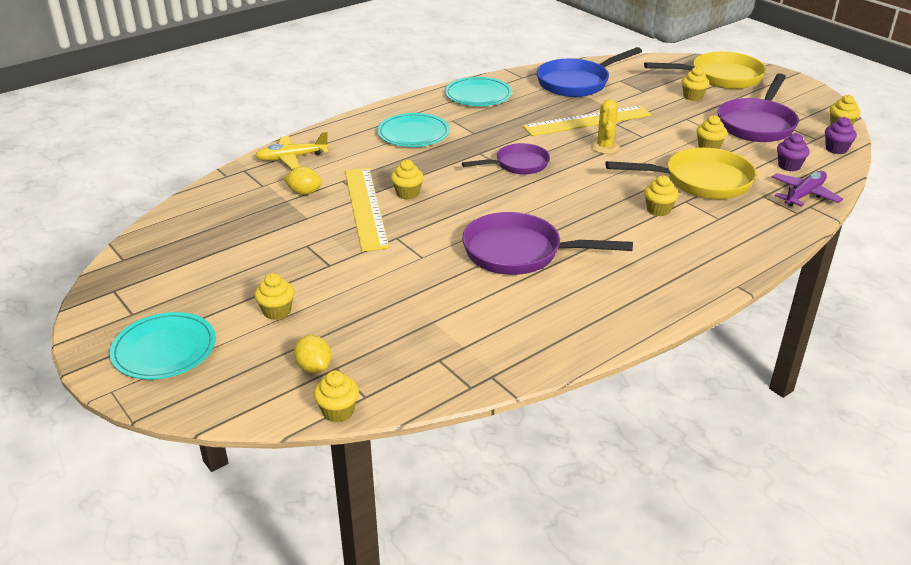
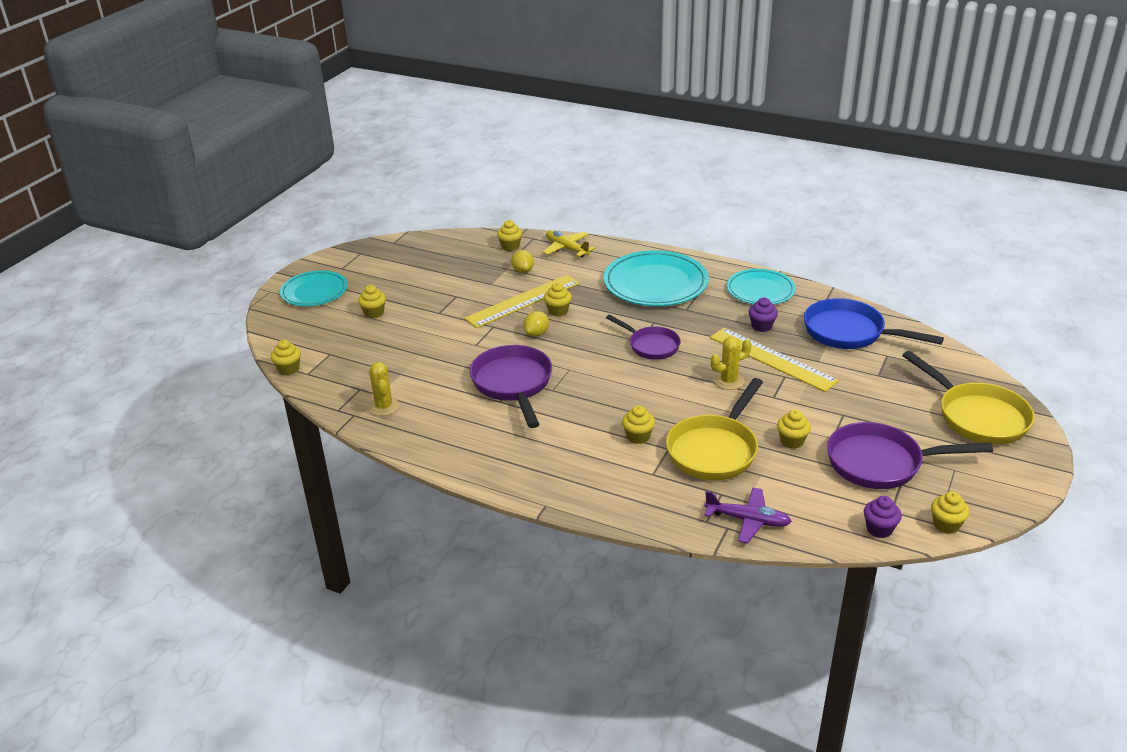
camera: 65 degrees right, 0 degrees up
(314, 367) = (325, 346): yellow lemon -> yellow lemon (536, 334)
(413, 133) = (655, 283): turquoise plate -> turquoise plate, size x1.56
(493, 349) = (384, 407): none -> yellow cactus
(693, 97) = (901, 408): yellow cupcake -> yellow cupcake (510, 246)
(701, 181) = (714, 450): yellow pan -> yellow pan turned 60 degrees clockwise
(789, 166) = (803, 501): purple cupcake -> purple cupcake (761, 326)

